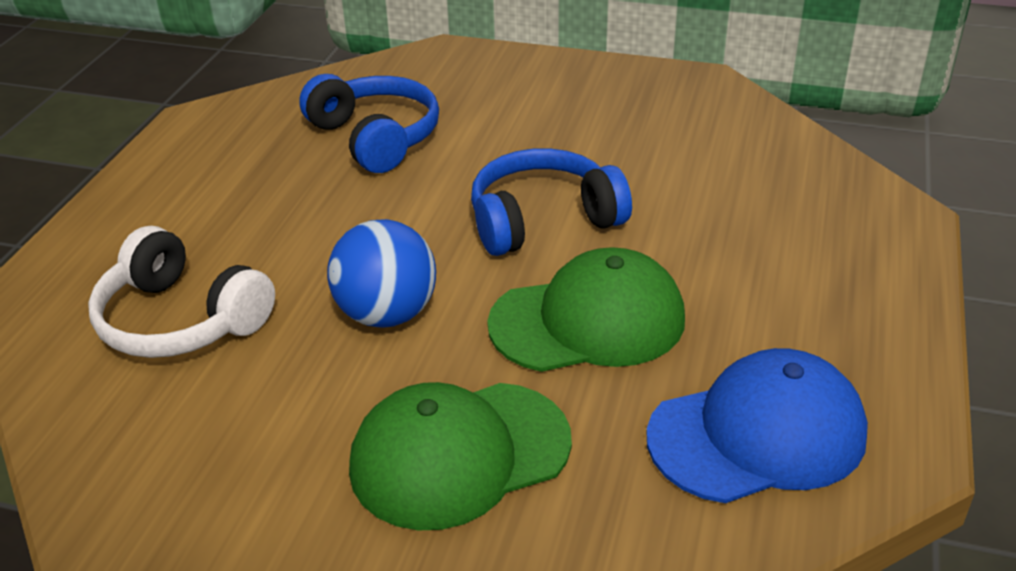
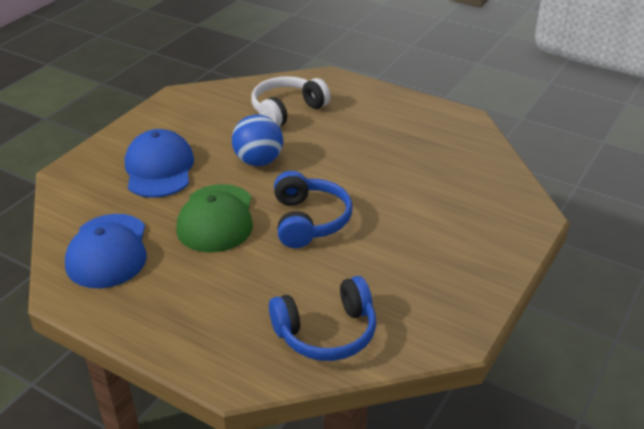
camera: 105 degrees right, 0 degrees up
(375, 138) = (423, 174): blue headphones -> blue headphones (326, 332)
(459, 454) = (159, 169): green cap -> blue cap

